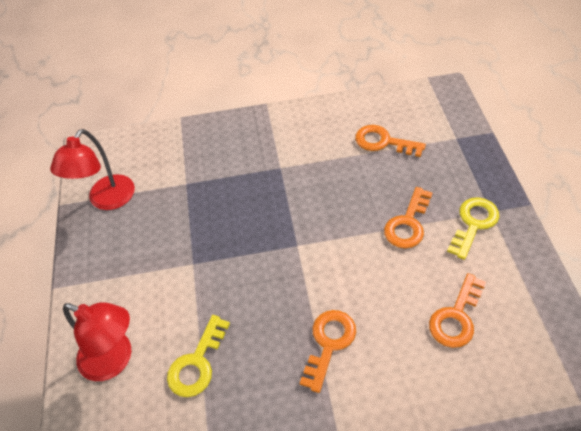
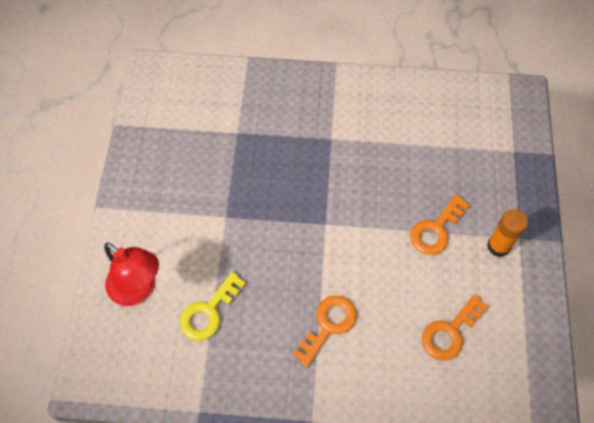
camera: 10 degrees right, 10 degrees up
(106, 200) = (160, 131): red lamp -> none
(383, 142) = (440, 137): orange key -> none
(473, 223) = (498, 246): yellow key -> orange glue stick

